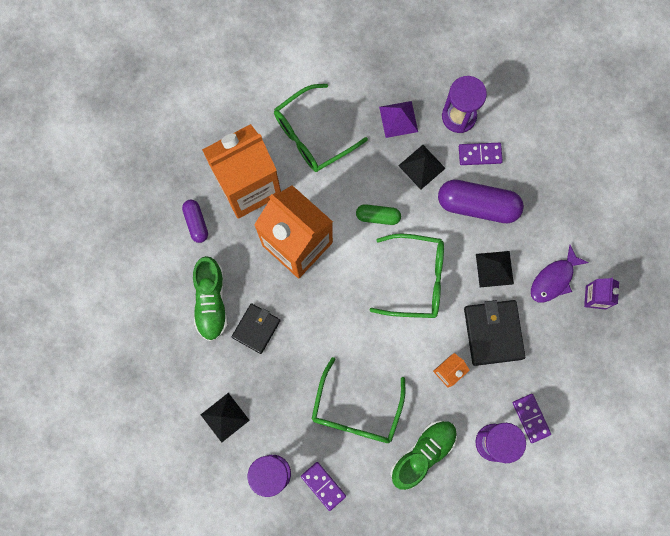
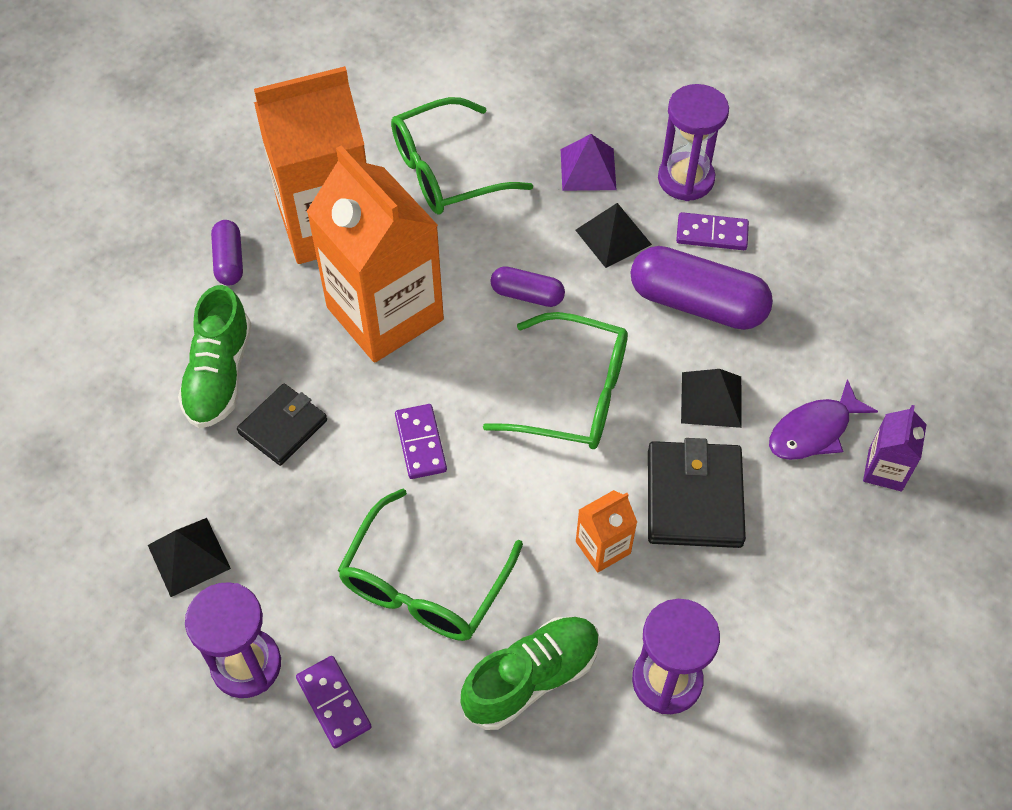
camera: 10 degrees right, 20 degrees down
(378, 216) = (527, 295): green capsule -> purple capsule
(531, 418) = (743, 650): purple domino -> purple domino (421, 443)

